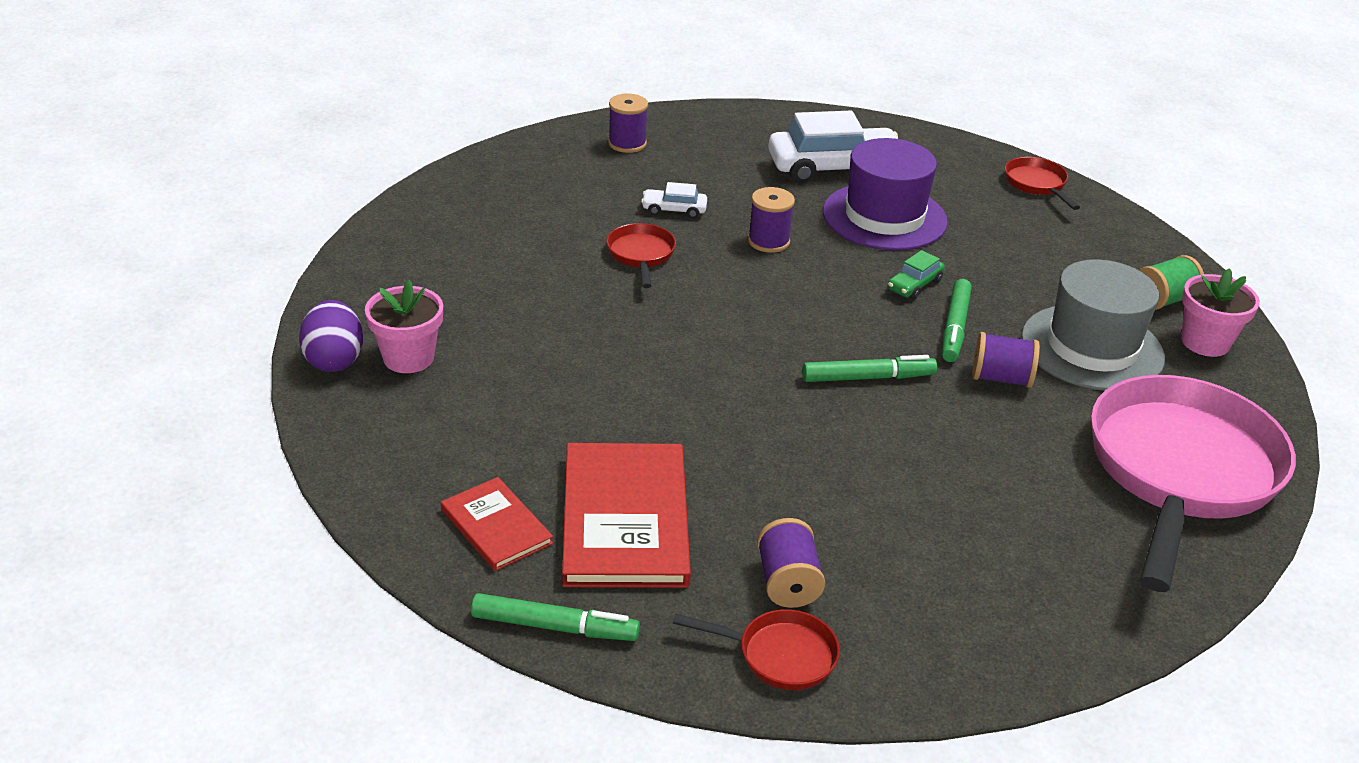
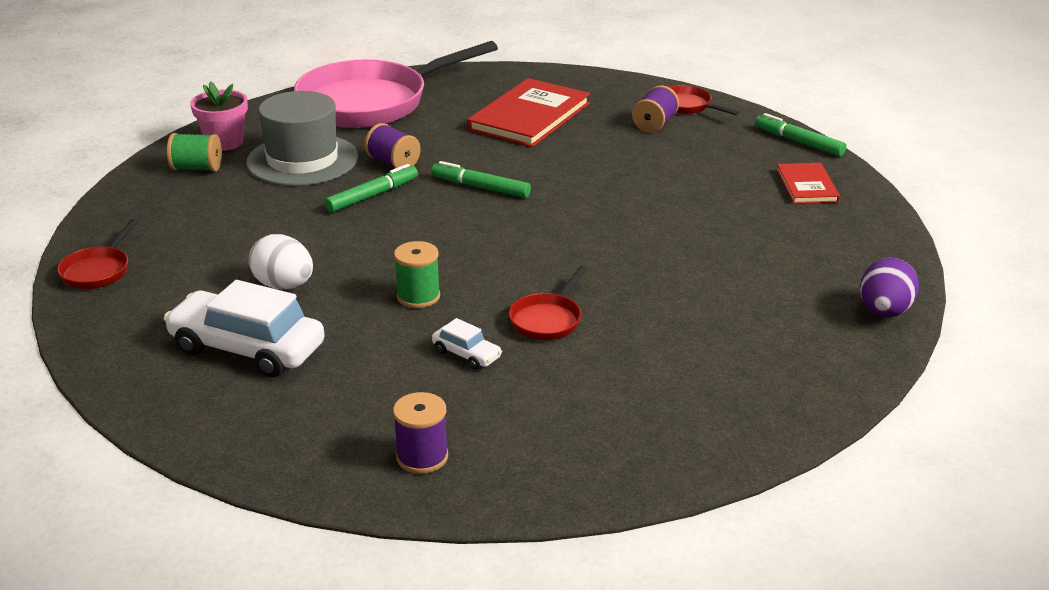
camera: 145 degrees left, 5 degrees down
(408, 358) = (819, 296): pink flower pot -> none
(625, 519) = (723, 168): red book -> red book (529, 117)
(768, 241) = (418, 296): purple spool -> green spool
(884, 217) = (284, 285): purple hat -> white egg
(914, 285) = (353, 228): green car -> none

